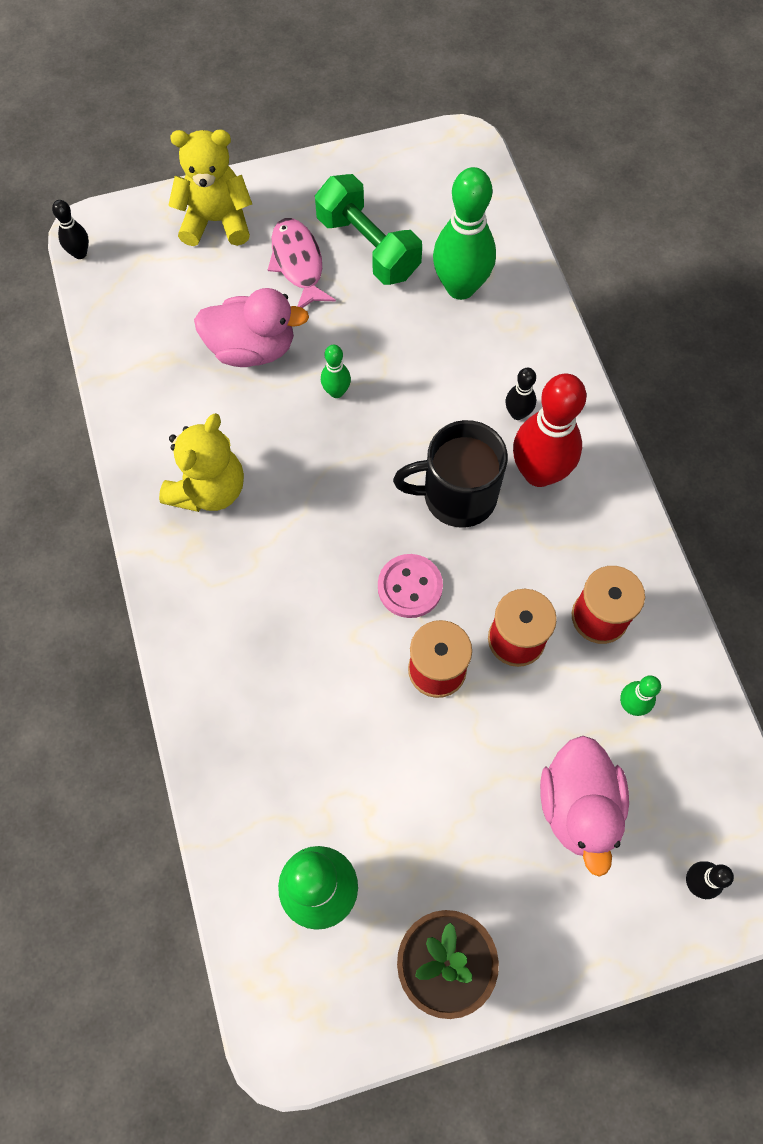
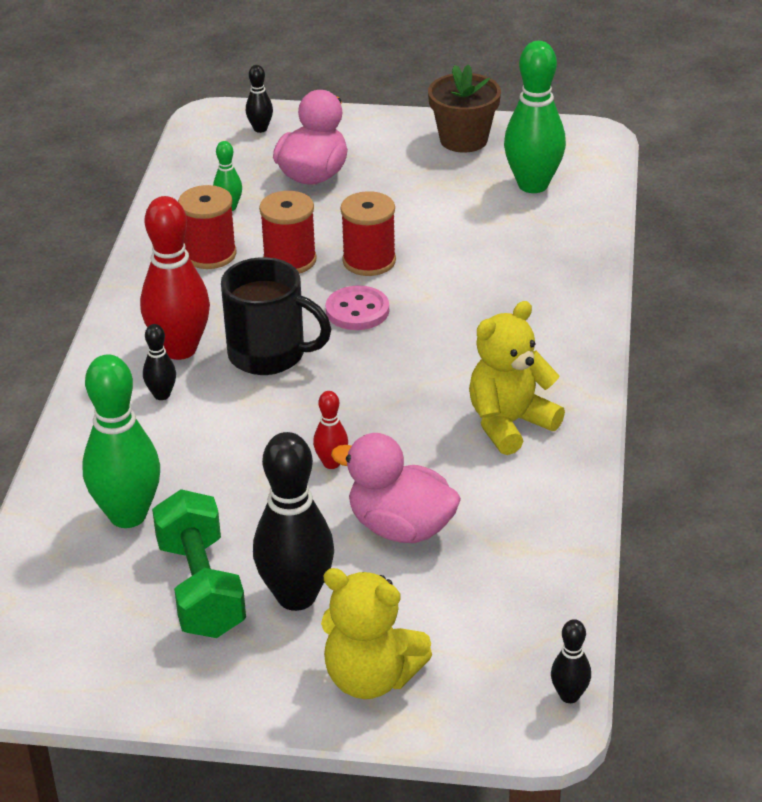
camera: 155 degrees left, 30 degrees down
(298, 263) = (296, 596): pink fish -> black bowling pin
(336, 391) = (331, 463): green bowling pin -> red bowling pin

